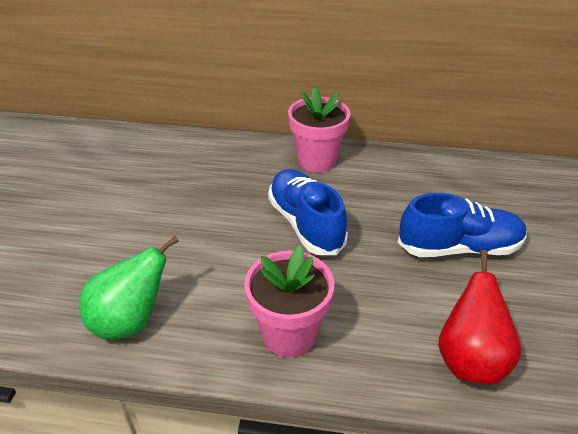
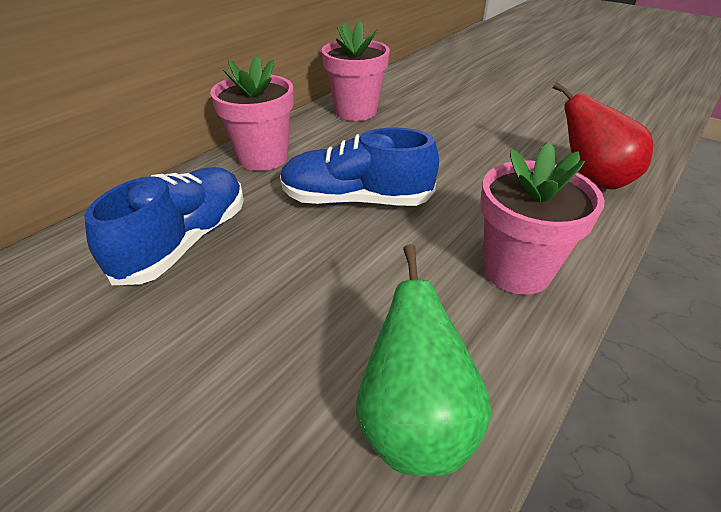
camera: 60 degrees left, 0 degrees up
(431, 173) = (356, 111): none -> pink flower pot
(459, 247) = (461, 136): blue shoe -> blue shoe (185, 242)

